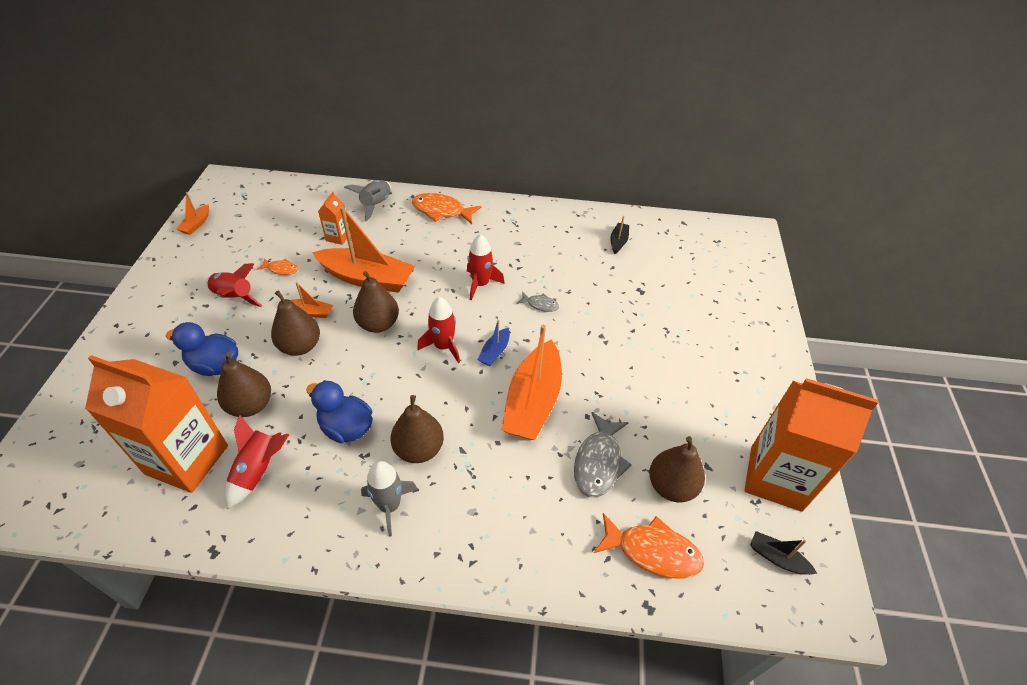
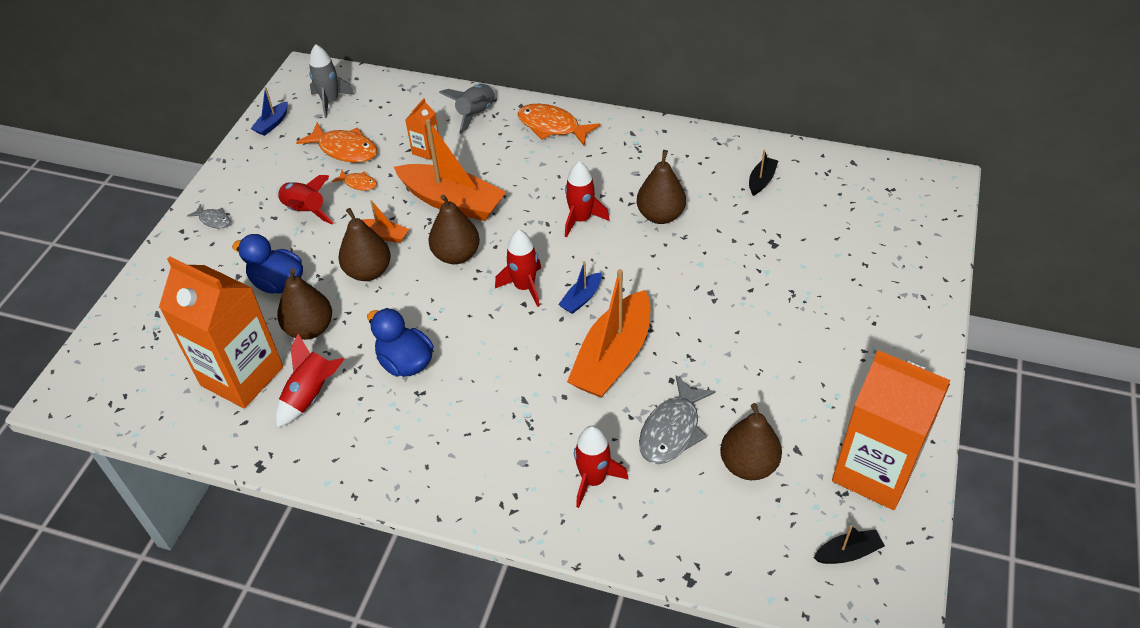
camera: 15 degrees right, 0 degrees up
(196, 224) = (272, 124): orange boat -> blue boat
(389, 506) = (438, 446): grey rocket -> grey rocket (330, 101)
(419, 449) = (478, 393): brown pear -> brown pear (660, 215)
(540, 305) = (646, 249): grey fish -> grey fish (213, 220)
(540, 520) = (593, 480): none -> red rocket
(652, 551) = (708, 527): orange fish -> orange fish (344, 149)
(777, 558) = (848, 553): black boat -> black boat turned 120 degrees clockwise

